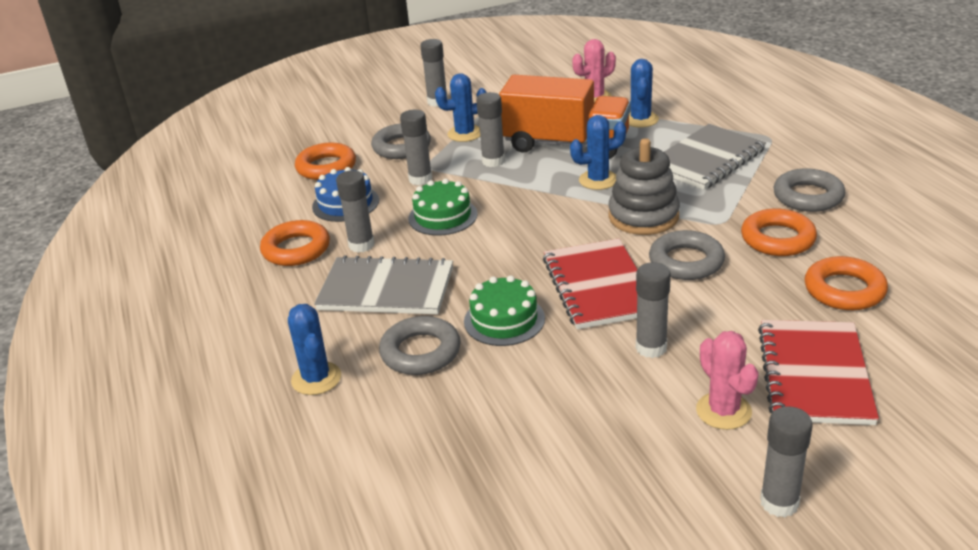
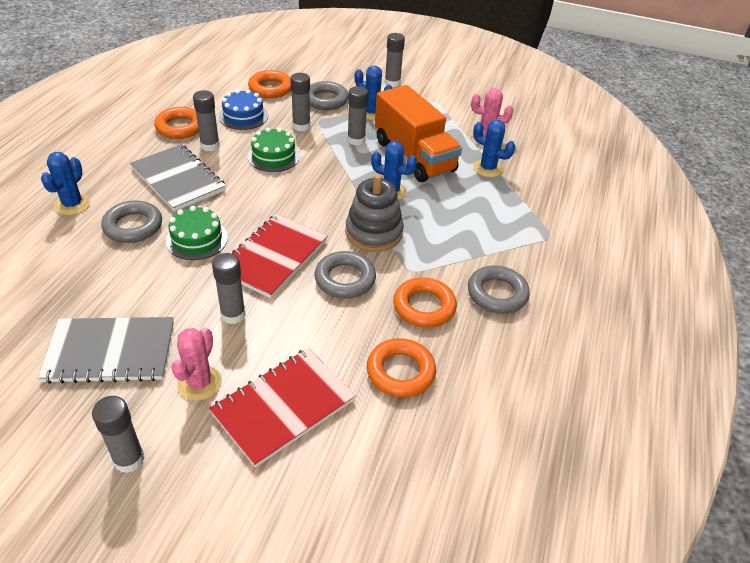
camera: 35 degrees right, 10 degrees up
(640, 119) = (487, 168): blue cactus -> blue cactus turned 75 degrees clockwise
(706, 159) = (479, 222): grey notebook -> grey notebook (110, 351)

